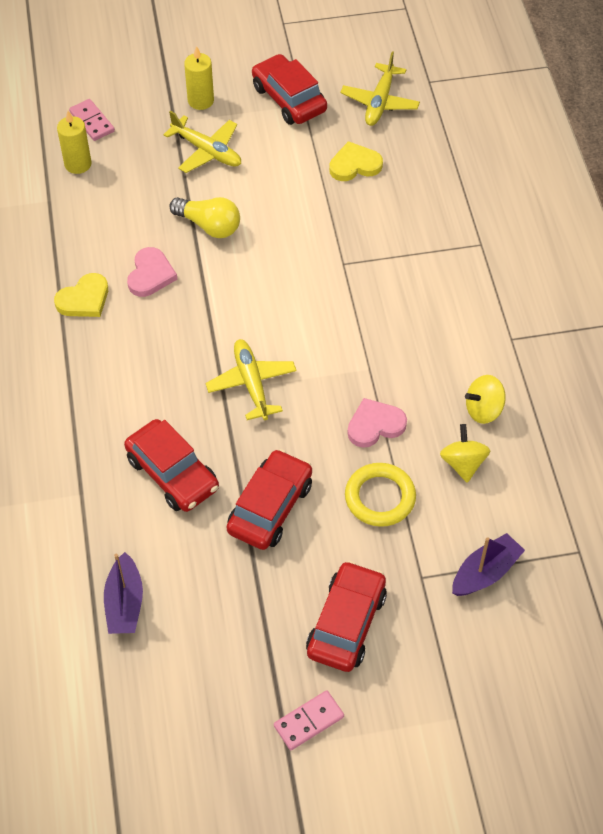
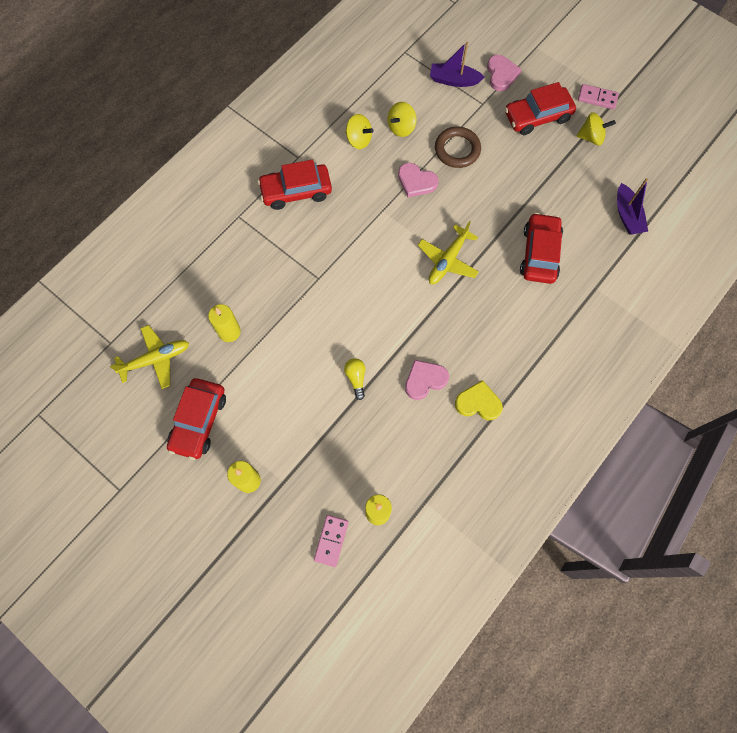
camera: 130 degrees left, 15 degrees up
(124, 603) = (627, 215): purple boat -> purple boat turned 120 degrees clockwise
(207, 151) = (293, 434): yellow plane -> none
(209, 226) = (356, 378): yellow light bulb -> yellow light bulb, size x0.63
(260, 660) = (591, 137): none -> yellow spinning top
(270, 507) = (511, 193): red car -> red car (296, 191)
(354, 165) = (229, 332): yellow heart -> yellow candle
(380, 497) = (457, 149): yellow ring -> brown ring
(447, 635) = (501, 74): none -> pink heart

